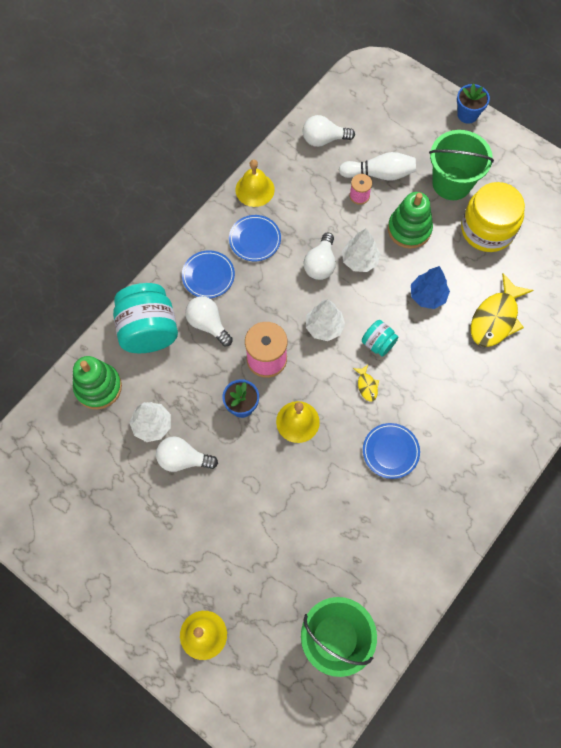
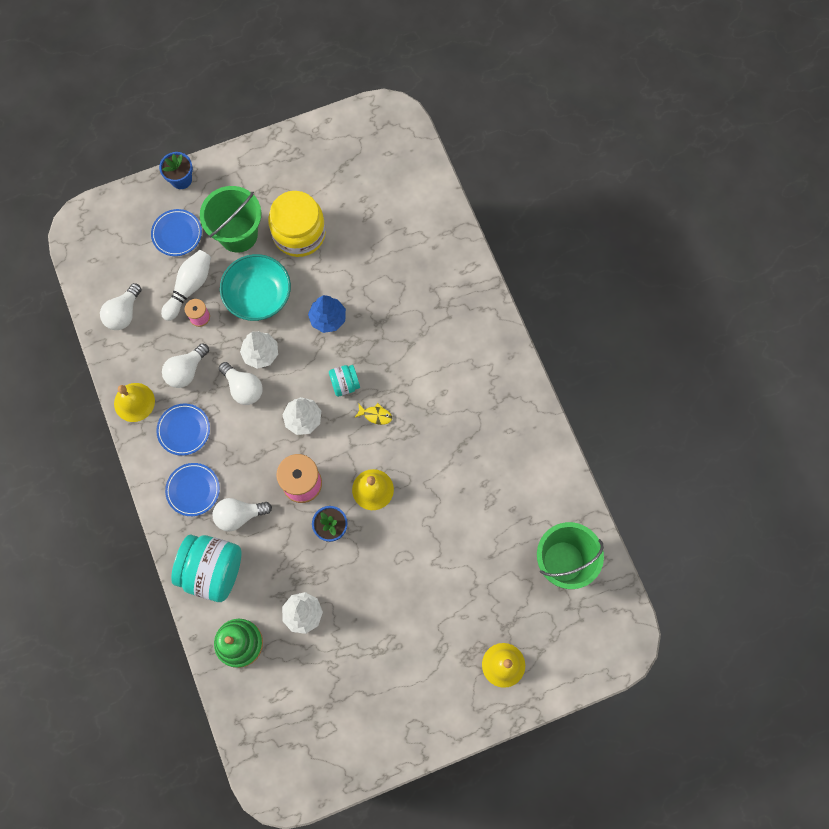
camera: 60 degrees left, 5 degrees up
(183, 459) = (349, 603): white light bulb -> white light bulb (186, 371)
(390, 451) = (442, 430): blue plate -> blue plate (177, 234)
(409, 229) = (258, 295): green stacking toy -> turquoise bowl
(496, 318) = (380, 277): yellow fish -> none

